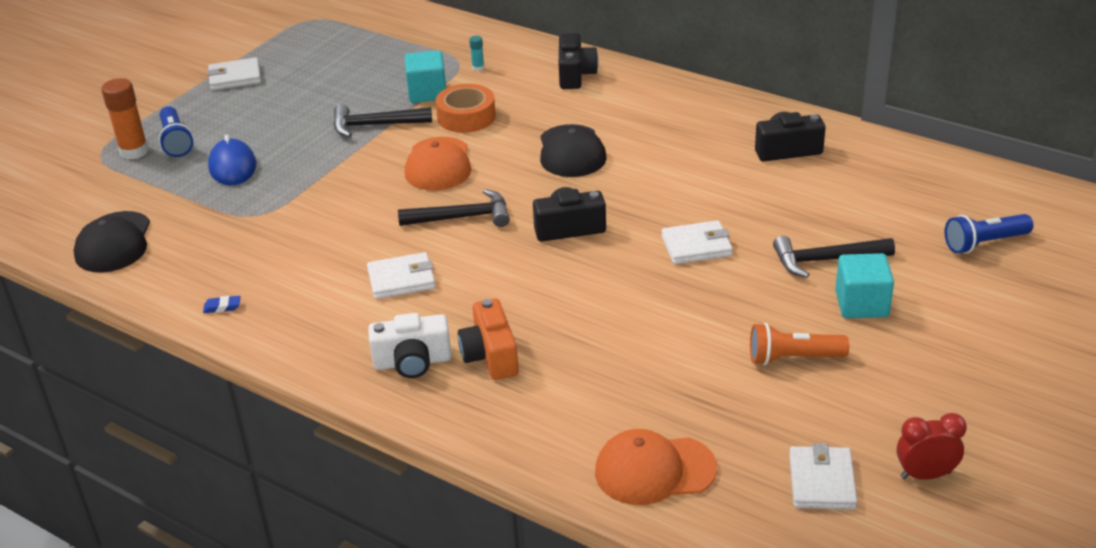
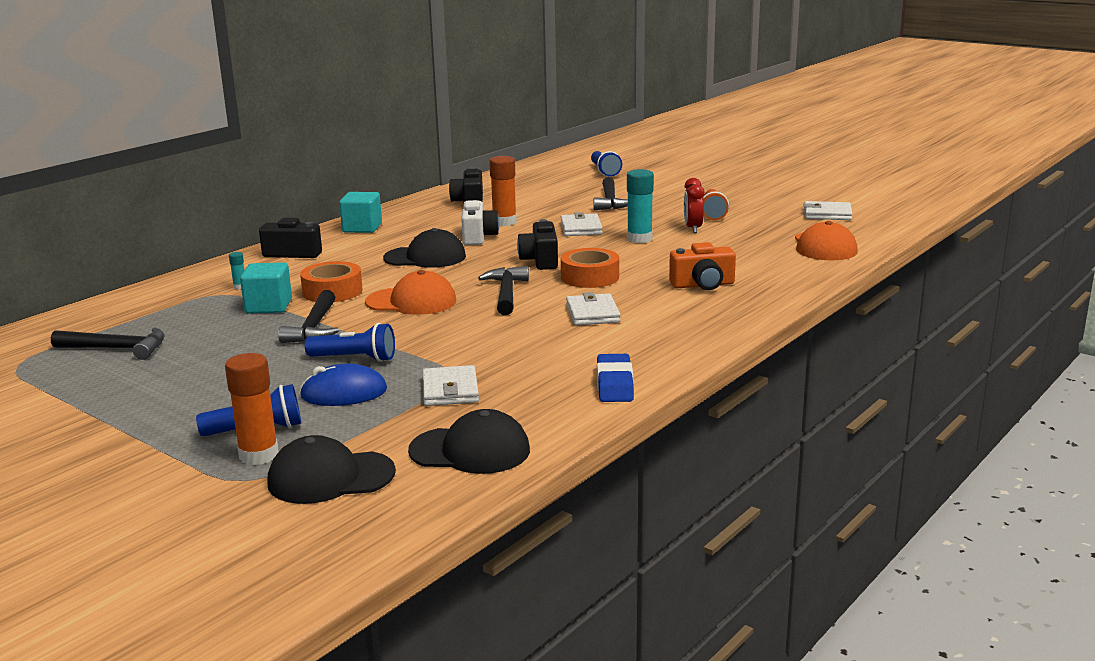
camera: 85 degrees left, 15 degrees down
(91, 187) = (330, 477): none -> black cap
(222, 307) = (614, 384): blue eraser -> blue eraser, size x2.06
(235, 77) = (122, 403): white wallet -> white wallet (450, 390)
(302, 158) = (355, 359): none -> blue flashlight
(337, 48) = (117, 349): none -> black hammer
(412, 362) = (708, 309): white camera -> white camera (478, 237)
(514, 268) = (590, 277): none -> orange tape
(661, 296) = (639, 239): none -> turquoise glue stick
(709, 186) = (504, 222): none -> orange glue stick
(861, 304) = (660, 197): turquoise cube -> turquoise cube (362, 228)
(925, 475) = (817, 196): red clock -> red clock (693, 228)

